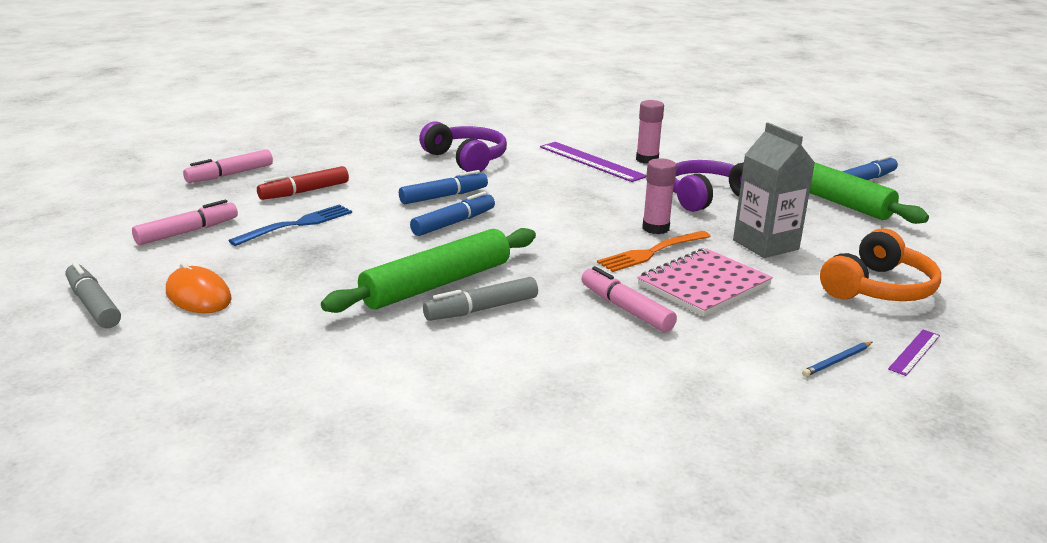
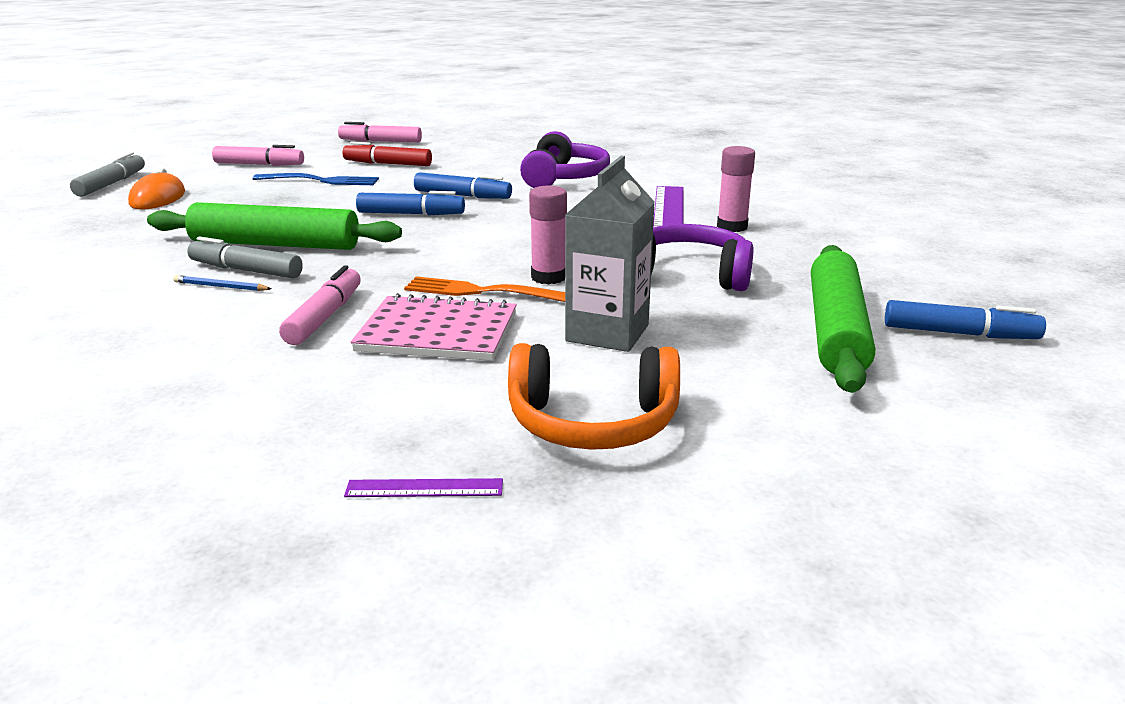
camera: 50 degrees right, 0 degrees up
(837, 361) = (333, 445): blue pencil -> blue pencil (221, 287)

